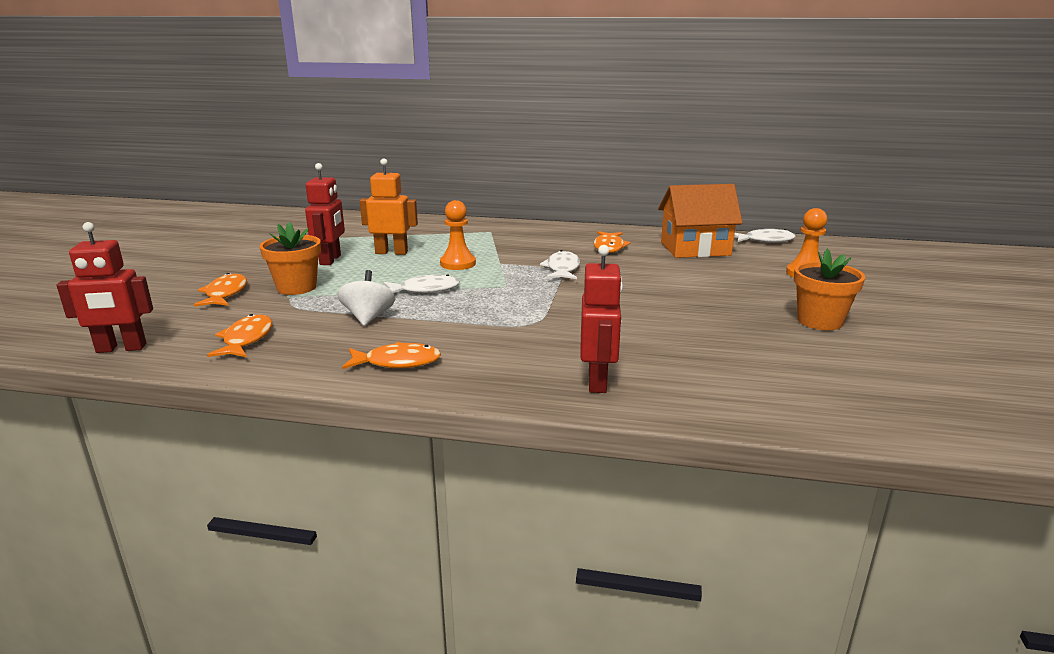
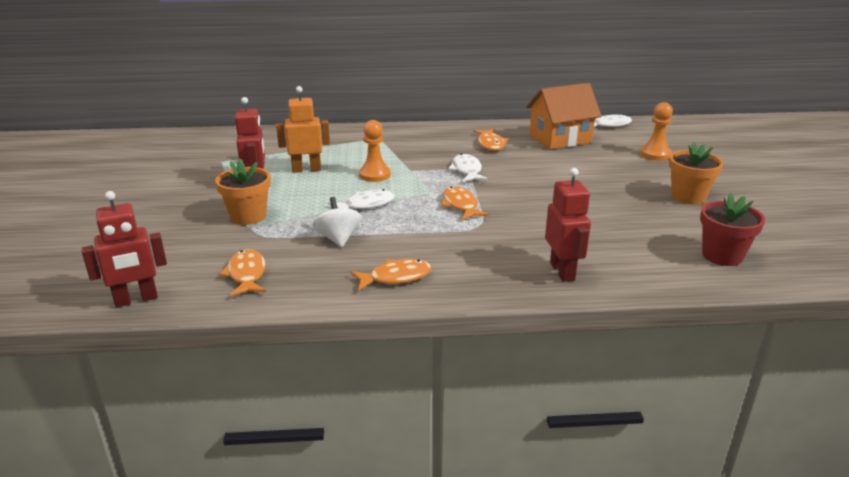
camera: 15 degrees left, 5 degrees up
(225, 294) = (185, 231): orange fish -> orange fish (460, 205)
(824, 391) = (722, 255): none -> red flower pot

